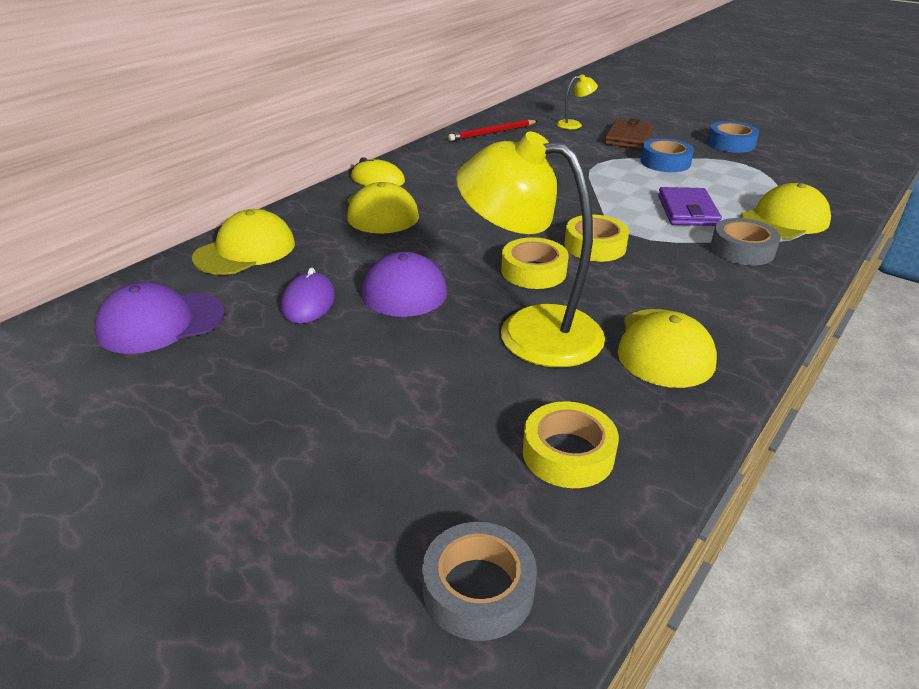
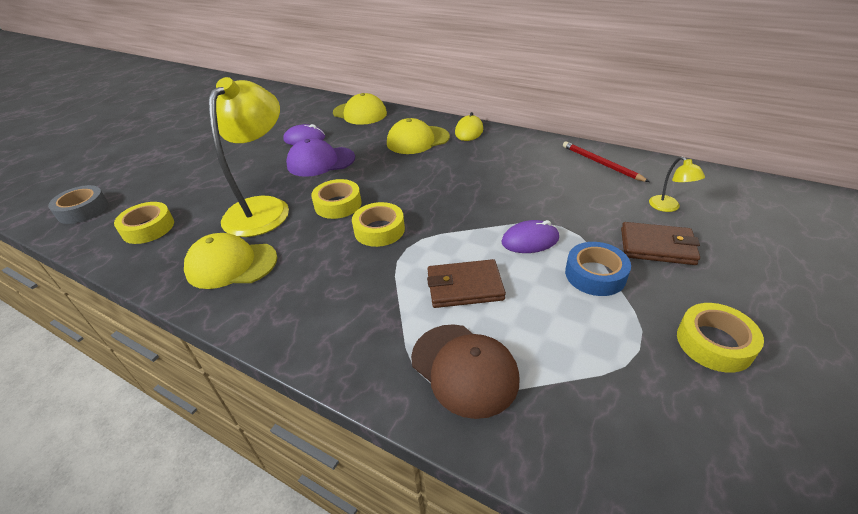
camera: 85 degrees right, 5 degrees up
(161, 323) = (290, 111): purple cap -> none
(618, 177) = (530, 240): none -> purple mouse
(687, 211) = (464, 287): purple wallet -> brown wallet
(730, 144) = (714, 343): blue tape -> yellow tape
(742, 250) = (383, 321): grey tape -> none
(784, 220) = (464, 369): yellow cap -> brown cap

